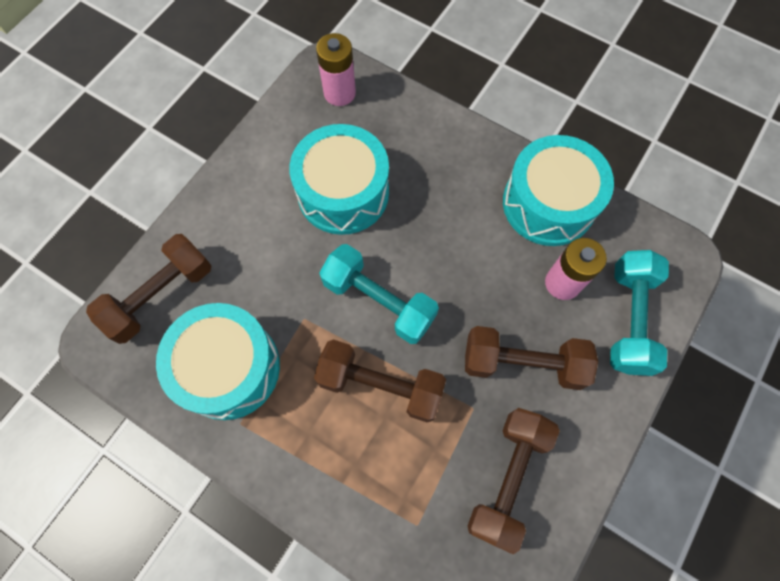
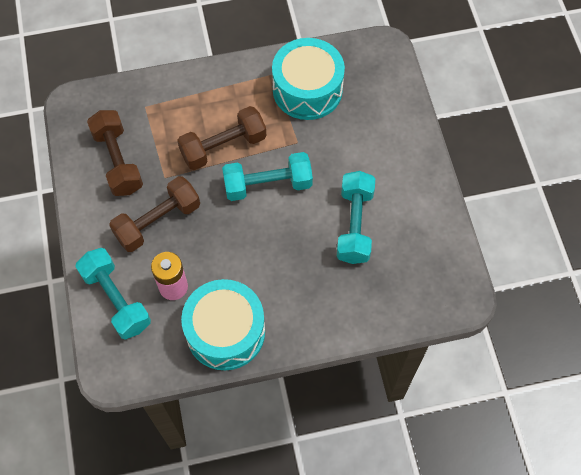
camera: 135 degrees right, 5 degrees down
(160, 295) = (382, 89): brown dumbbell -> none
(339, 93) = (432, 286): pink battery -> none
(343, 192) = (354, 225): turquoise drum -> turquoise dumbbell

